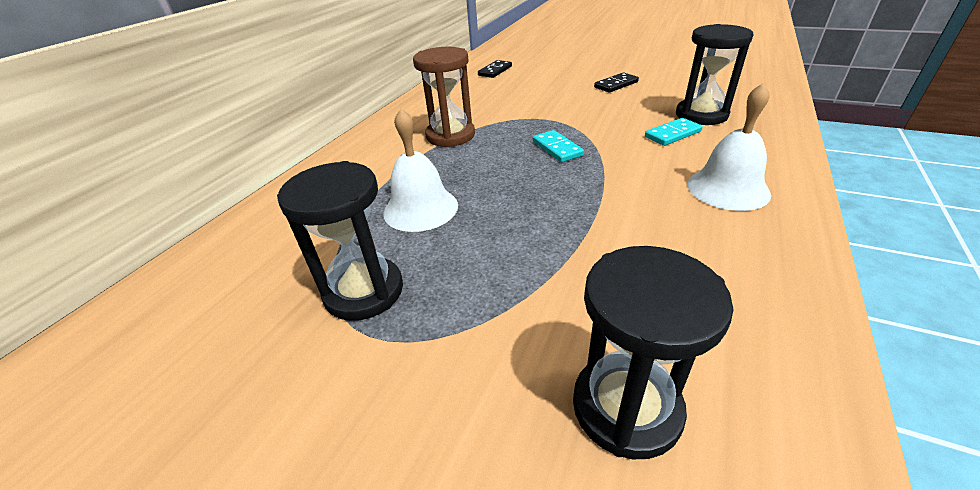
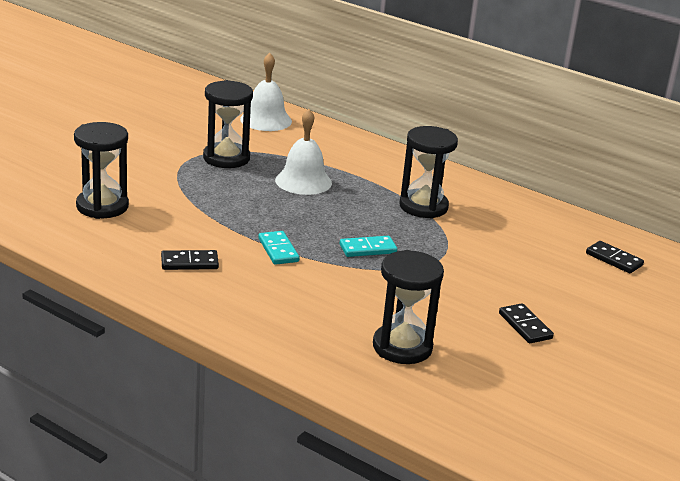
camera: 95 degrees right, 10 degrees down
(450, 136) = (423, 206): brown hourglass -> black hourglass
(672, 134) = (364, 313): turquoise domino -> turquoise domino (278, 250)
(701, 249) = (189, 263): none -> black domino
(727, 188) = (251, 301): white bell -> white bell (266, 120)

